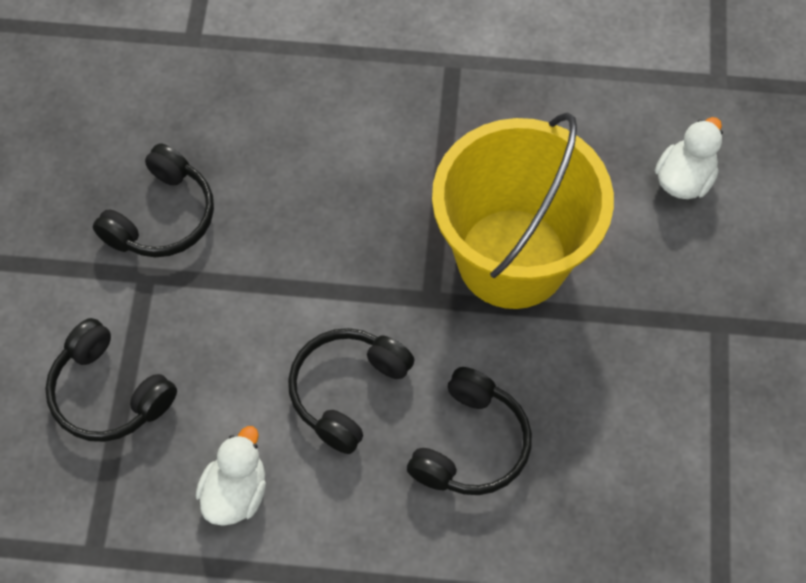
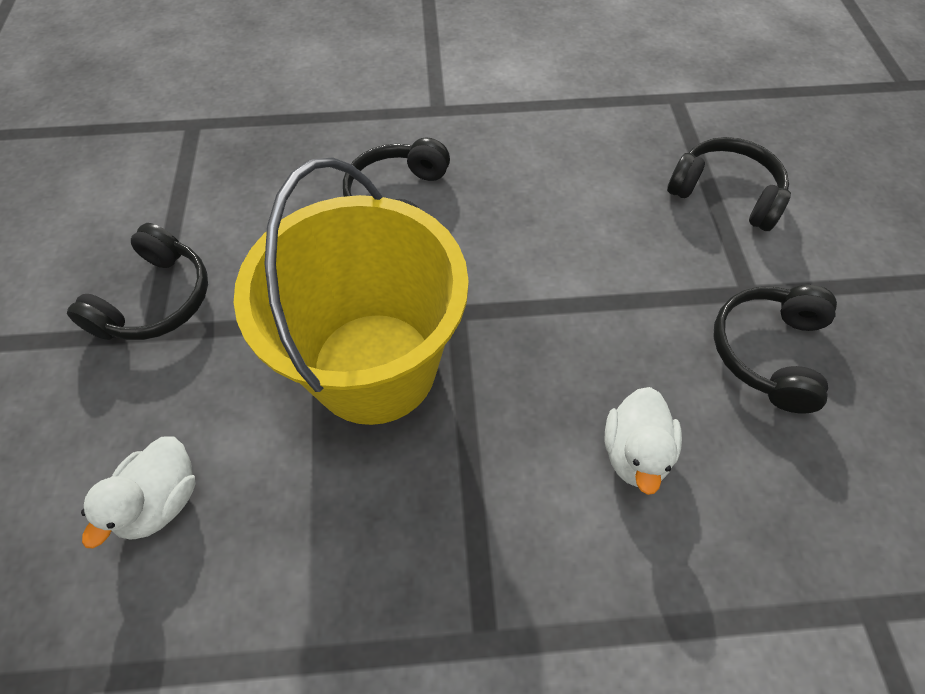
camera: 170 degrees right, 5 degrees down
(236, 492) = (586, 144): white duck -> white duck (635, 452)
(347, 391) = (517, 223): black headphones -> black headphones (156, 300)

